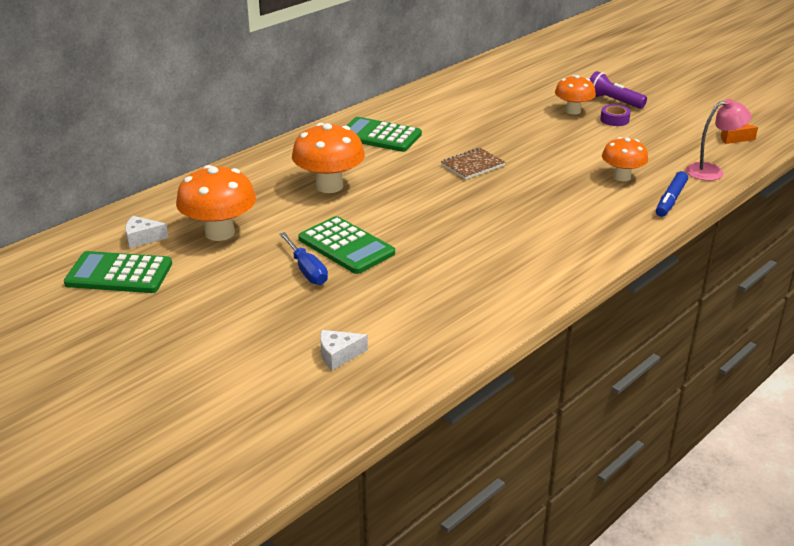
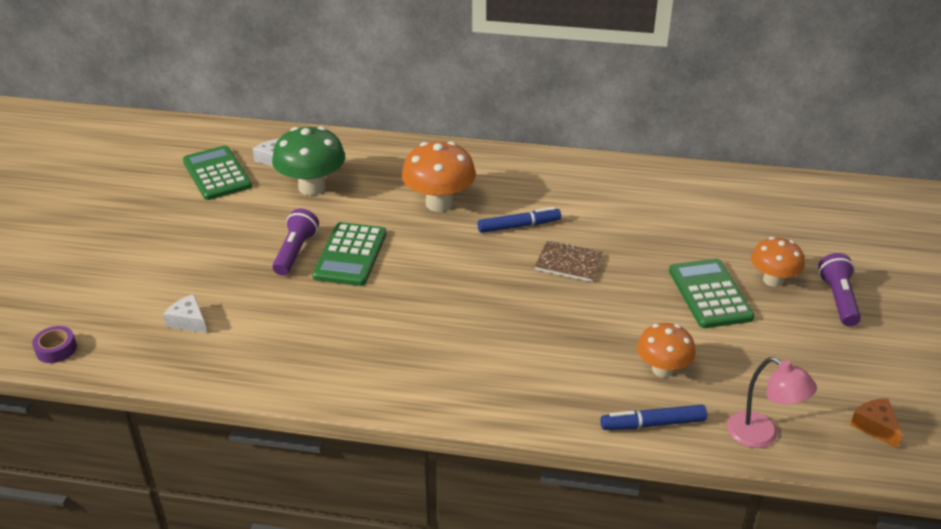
camera: 55 degrees right, 5 degrees up
(220, 233) = (312, 187): orange mushroom -> green mushroom
(306, 270) = (295, 252): blue screwdriver -> purple flashlight
(379, 136) = (560, 188): green calculator -> green calculator (710, 294)
(404, 166) = (519, 226): none -> blue marker
(614, 120) = (793, 317): purple tape -> purple tape (56, 349)

